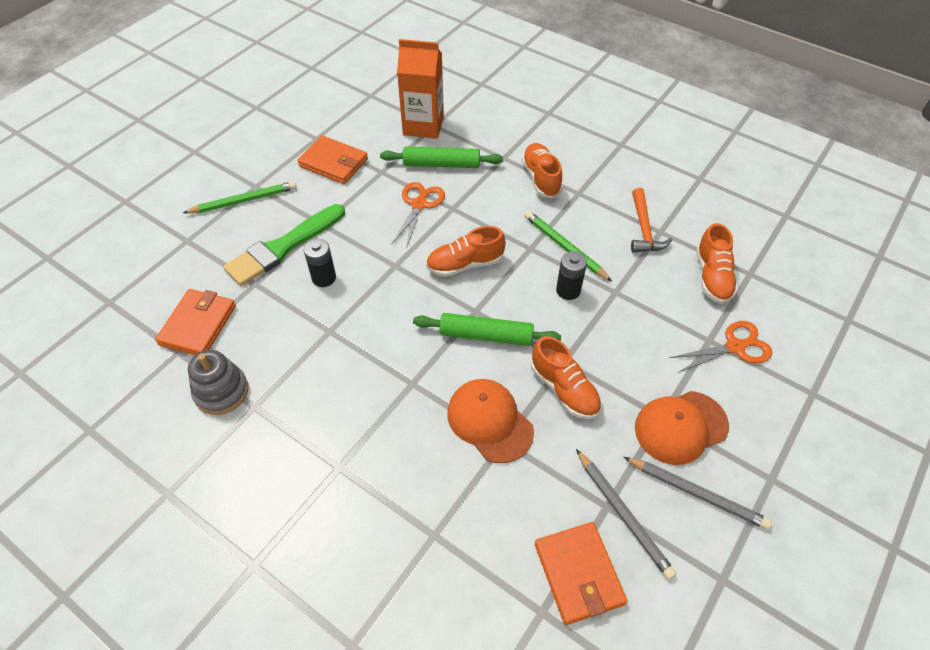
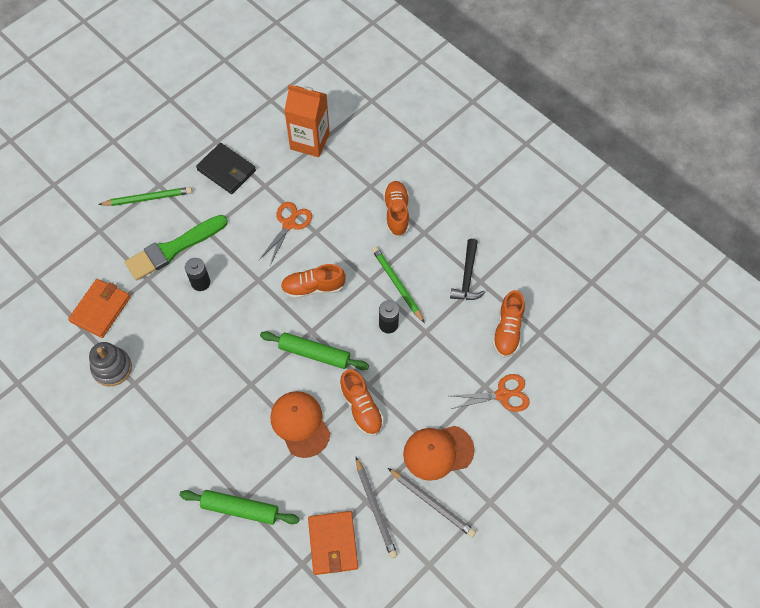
camera: 10 degrees right, 10 degrees up
(334, 163) = (226, 170): orange wallet -> black wallet
(441, 164) = (316, 185): green rolling pin -> green rolling pin (240, 509)
(644, 229) = (467, 277): orange hammer -> black hammer

